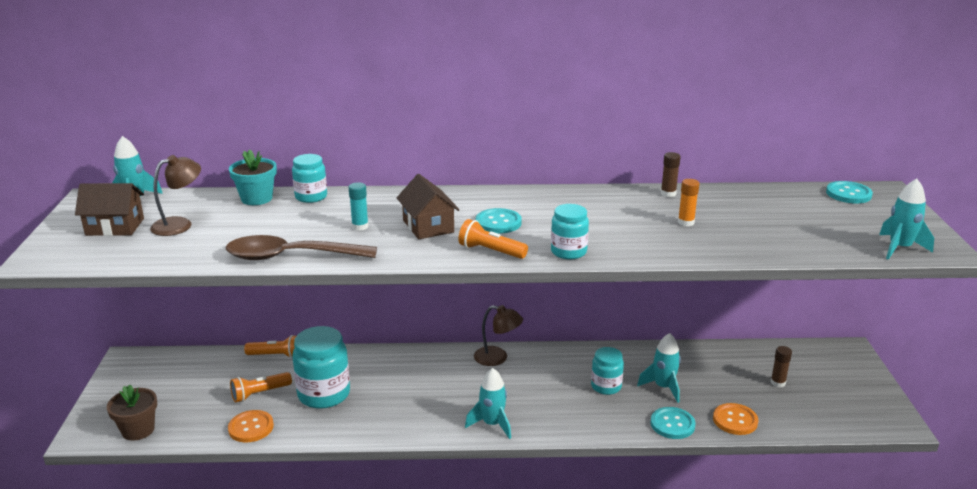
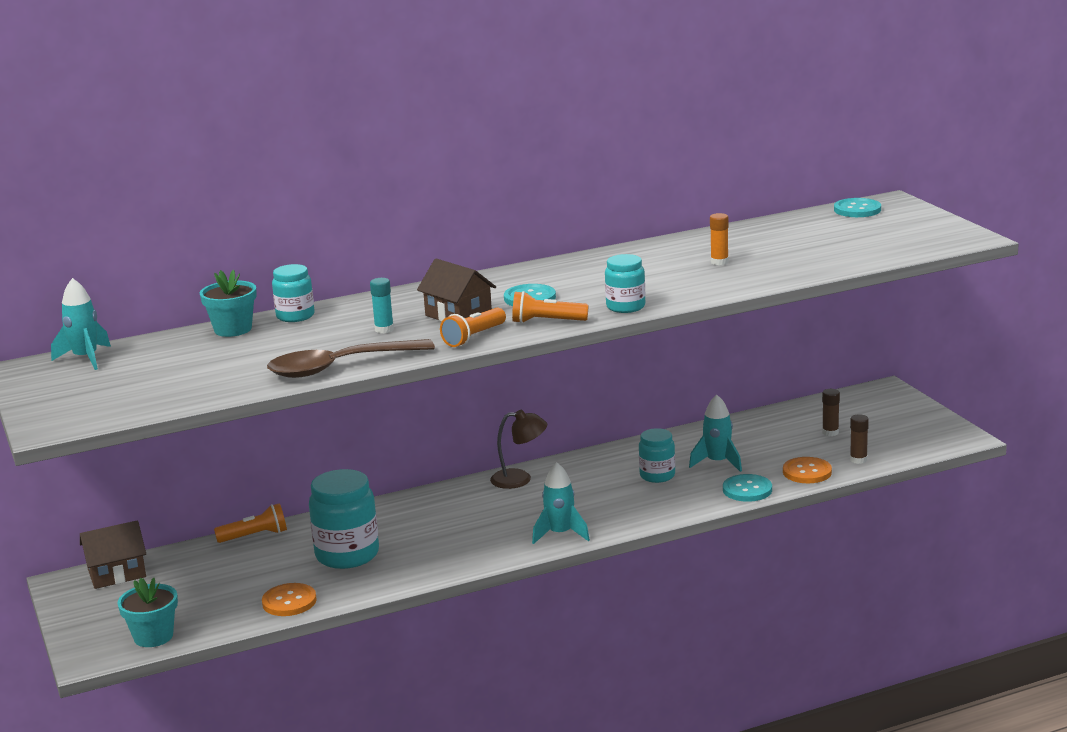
camera: 20 degrees left, 5 degrees down
(115, 227) = (97, 384): brown house -> brown house (117, 573)
(138, 430) = (153, 636): brown flower pot -> turquoise flower pot
(180, 224) = (173, 367): brown lamp -> none
(259, 394) = (269, 572): orange flashlight -> orange flashlight (474, 337)
(668, 193) = (681, 242): brown glue stick -> brown glue stick (858, 460)
(899, 248) = (931, 244): turquoise rocket -> none

